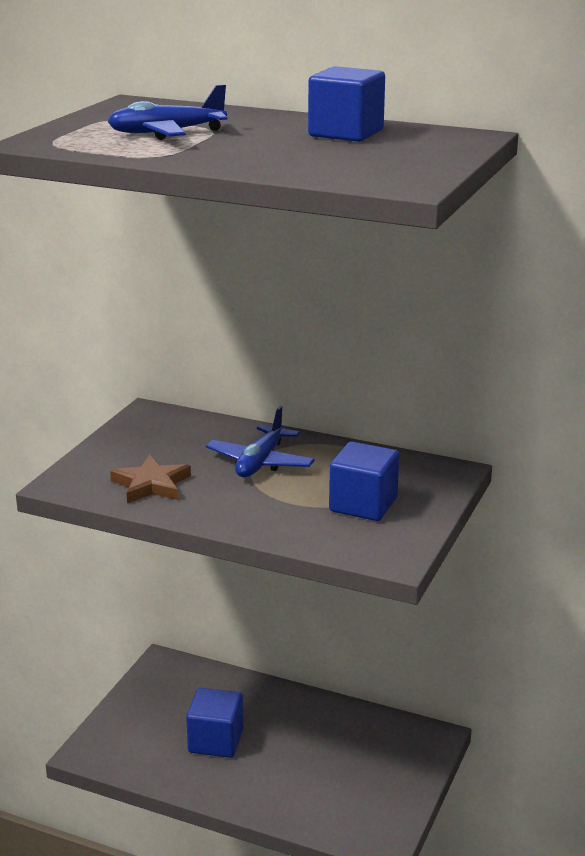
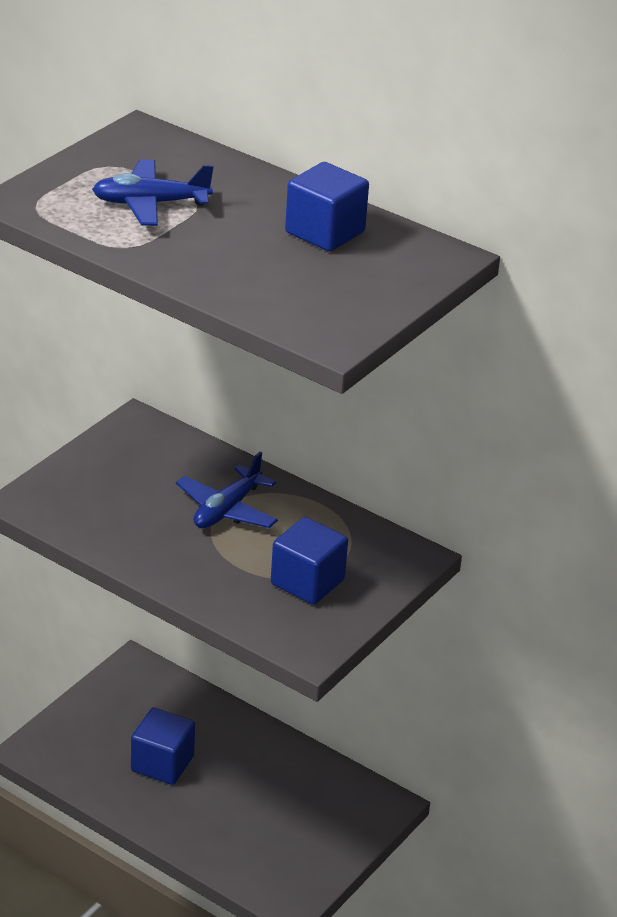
camera: 10 degrees right, 10 degrees up
(151, 484) = (109, 518): brown star -> none

